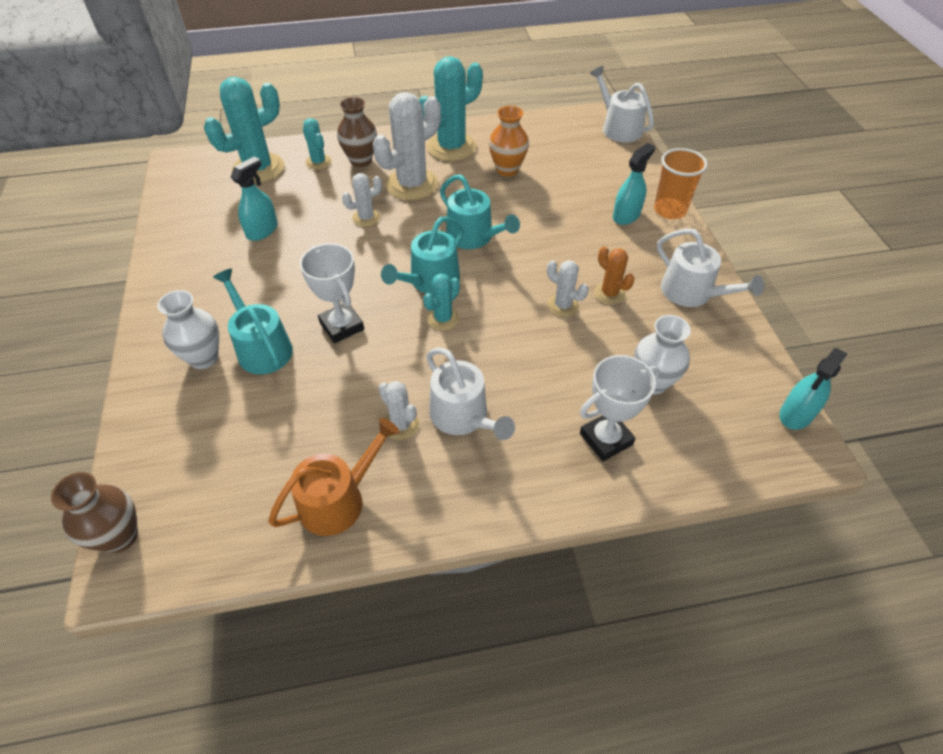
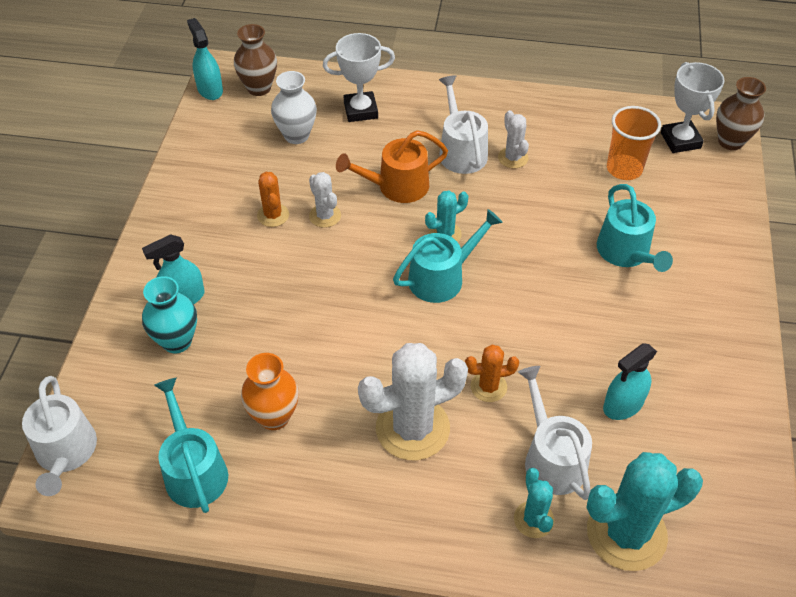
camera: 160 degrees left, 0 degrees up
(204, 358) = (682, 257): white vase -> none
(338, 500) = (571, 124): orange watering can -> orange watering can (397, 186)
(341, 326) = (545, 253): white trophy -> white trophy (680, 140)
(361, 160) = (470, 502): brown vase -> brown vase (259, 88)
(366, 218) = (488, 387): white cactus -> orange cactus
(451, 147) = (327, 489): turquoise cactus -> none
(473, 237) = (371, 320): turquoise watering can -> turquoise watering can (194, 470)
(606, 191) = (177, 341): none -> turquoise vase
(670, 210) = (129, 291): orange cup -> orange cup (624, 169)
(692, 293) = (196, 195): white watering can -> white watering can (551, 458)
(796, 414) = (210, 89): turquoise spray bottle -> turquoise spray bottle turned 90 degrees counterclockwise

